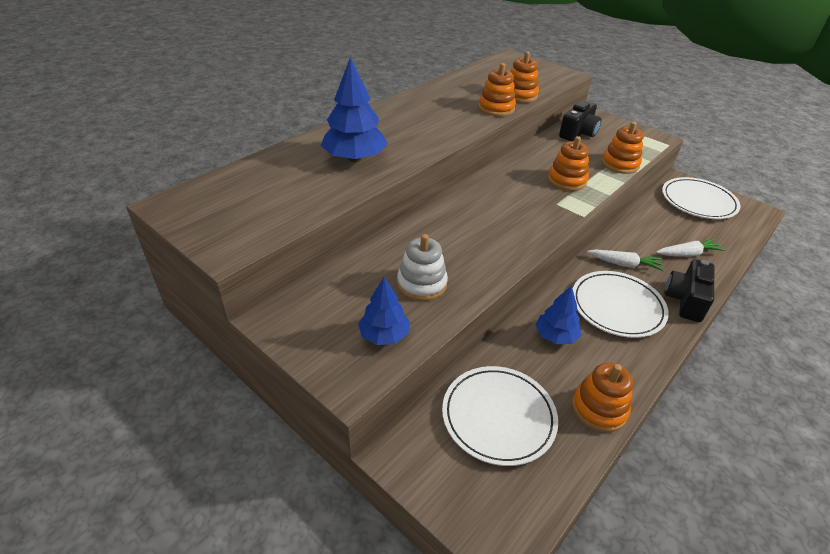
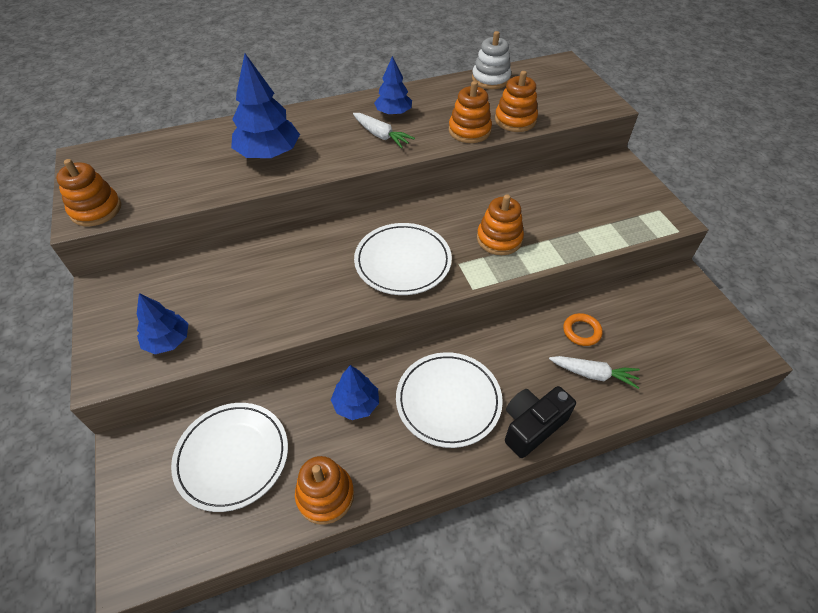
camera: 30 degrees right, 10 degrees up
(422, 284) = (244, 303): white stacking toy -> white stacking toy (490, 79)
(425, 109) = (393, 113): none -> blue tree
(578, 133) = (576, 183): black camera -> none
(620, 164) = (584, 238): orange stacking toy -> orange stacking toy (96, 210)
(624, 264) = (504, 357): white carrot -> white carrot (381, 135)
(654, 231) = (581, 331): none -> orange ring
(698, 201) = (679, 314): white plate -> white plate (403, 262)

